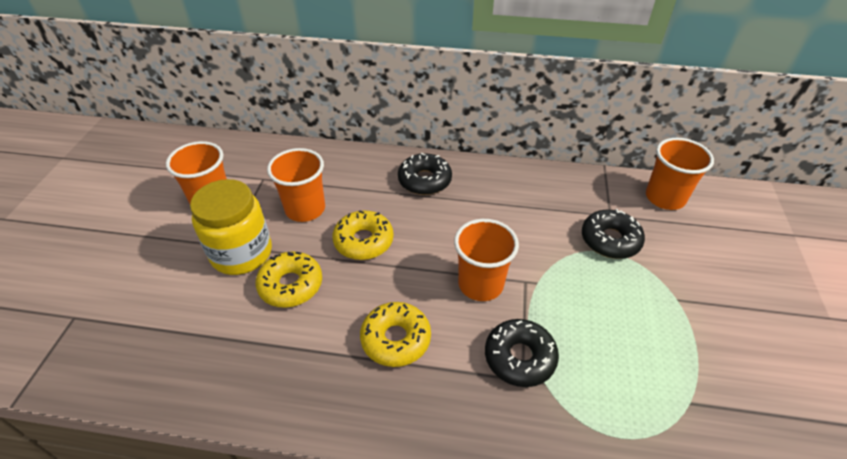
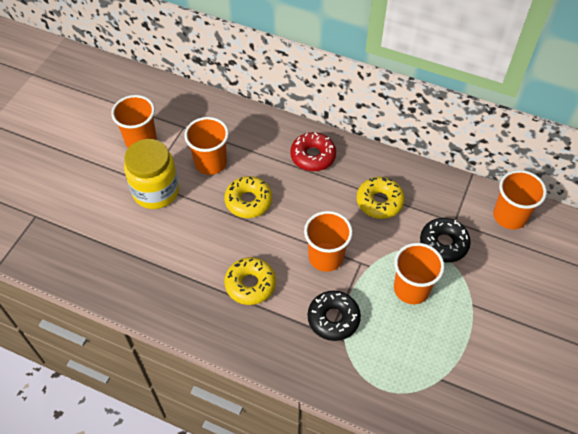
camera: 15 degrees right, 10 degrees up
(291, 285) = (186, 225): yellow donut -> yellow donut (379, 202)
(424, 180) = (313, 156): black donut -> red donut
(598, 298) = (411, 289): none -> orange cup

